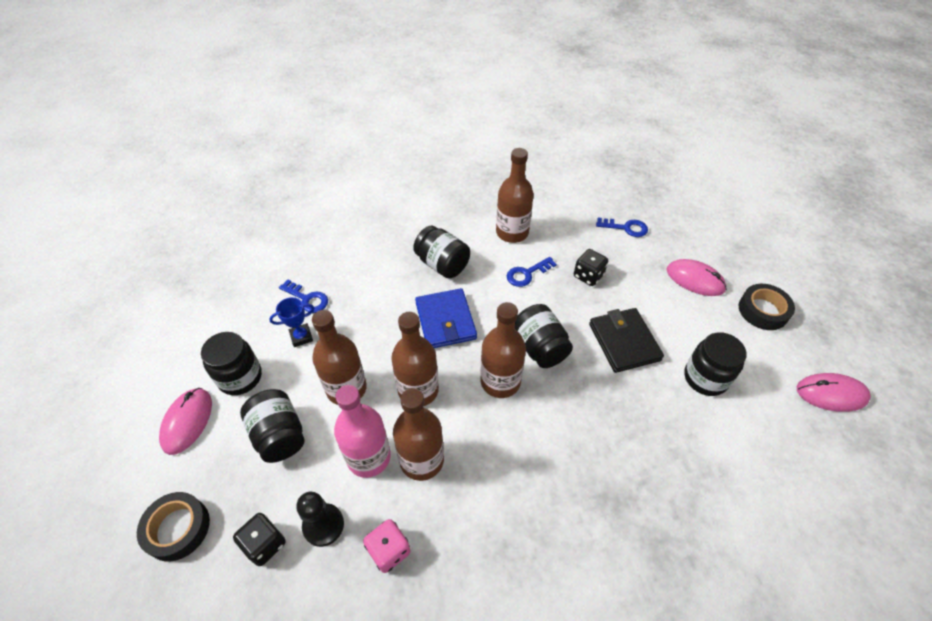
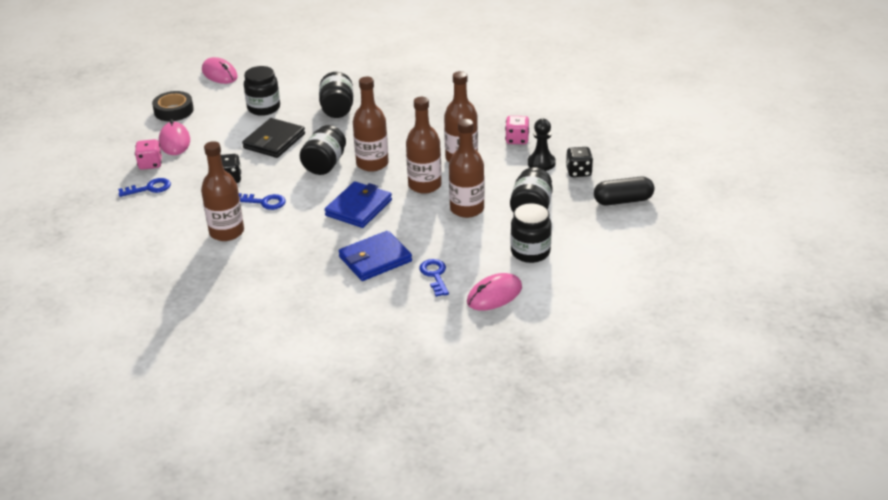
camera: 135 degrees left, 15 degrees down
(177, 528) = (623, 200): black tape -> black capsule
(187, 421) = (585, 246): pink mouse -> pink mouse (494, 295)
(301, 337) = (465, 253): blue trophy -> none
(369, 457) = (489, 174): pink bottle -> none
(371, 282) = (375, 259): none -> blue wallet
(442, 264) = (309, 241): black jar -> black jar (337, 109)
(626, 228) = (149, 188): blue key -> blue key turned 105 degrees clockwise
(667, 247) = (150, 164): none -> pink dice

